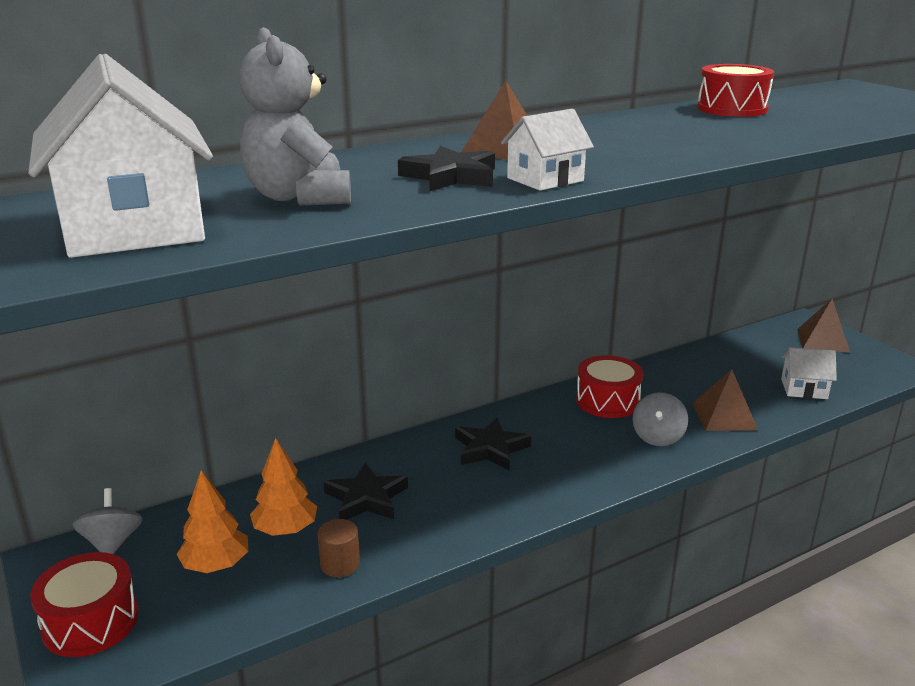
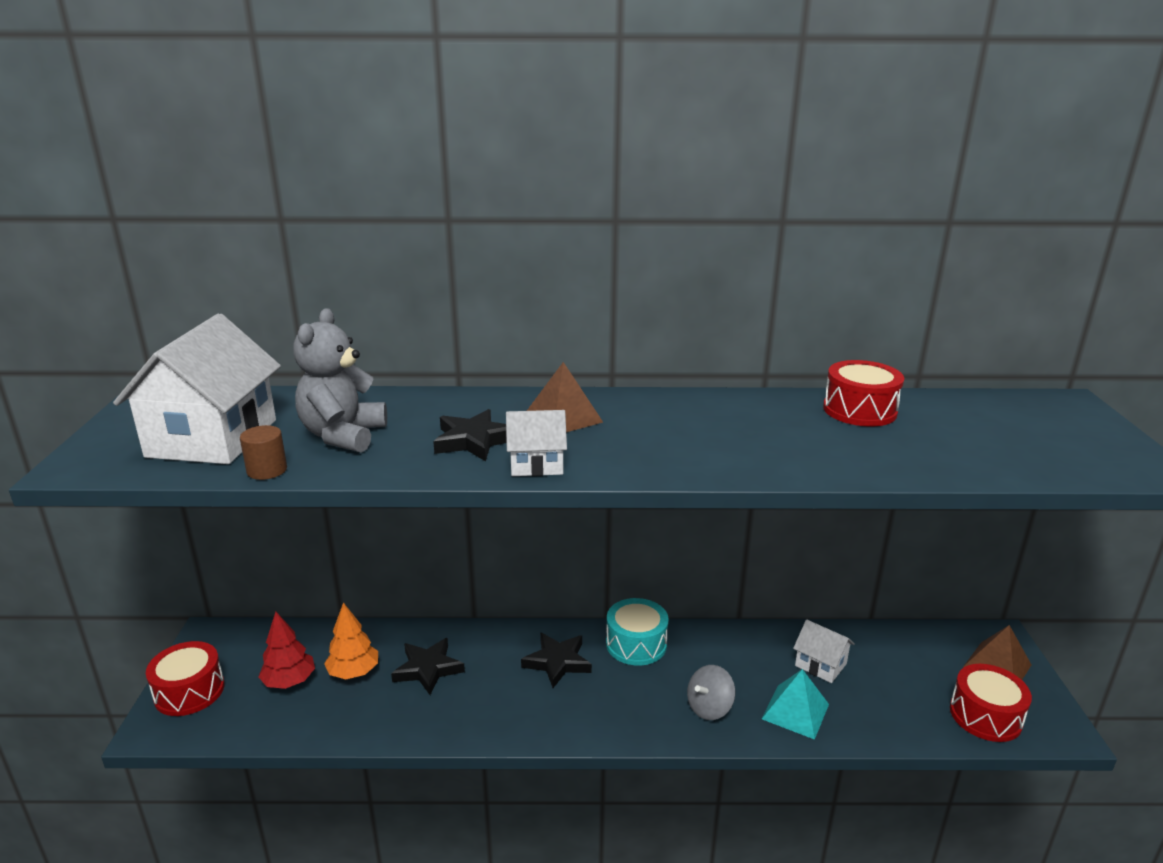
camera: 30 degrees right, 0 degrees up
(112, 543) = (249, 636): grey spinning top -> none
(216, 565) = (289, 681): orange tree -> red tree
(340, 564) = (361, 717): brown cylinder -> brown cylinder (267, 470)
(546, 412) = (636, 644): none -> turquoise drum
(607, 401) = (700, 653): red drum -> red drum (985, 715)
(724, 416) = (795, 711): brown pyramid -> turquoise pyramid
(804, 389) = (912, 713): white house -> white house (820, 665)

